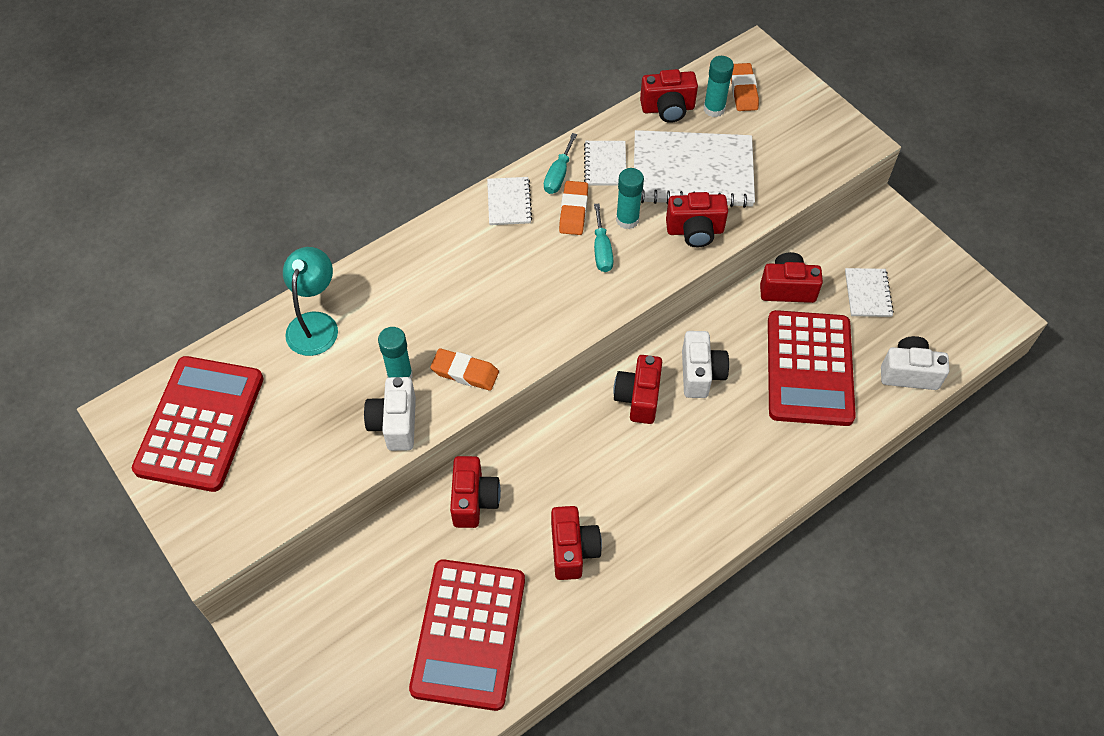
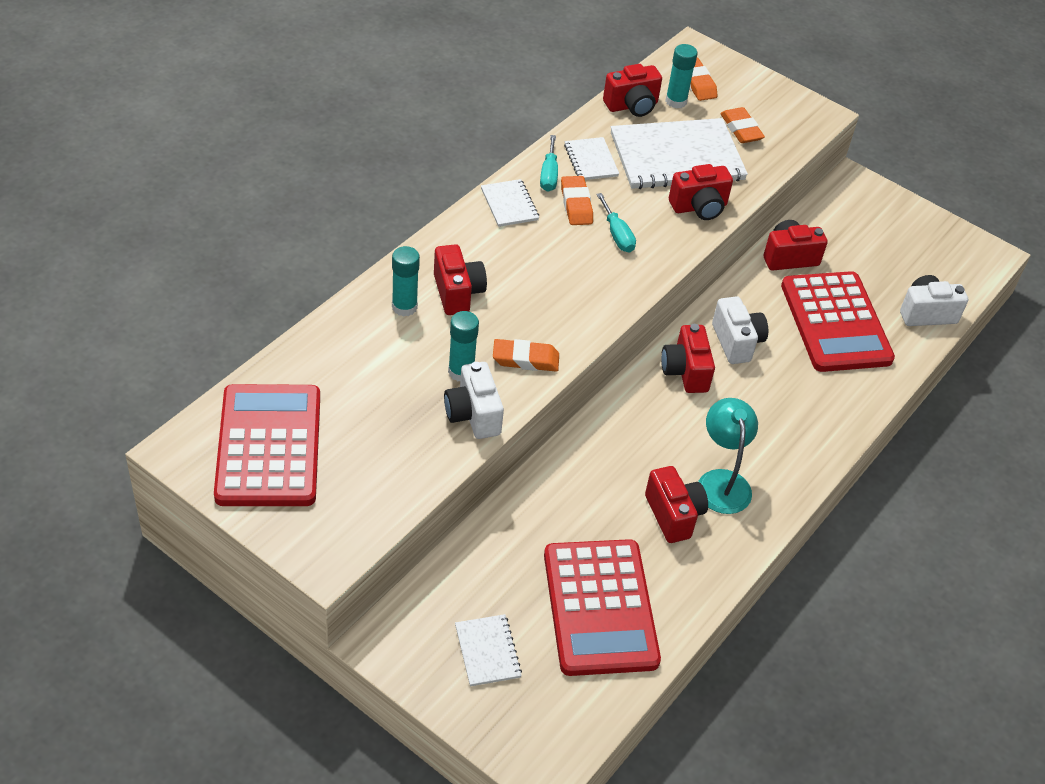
camera: 20 degrees left, 10 degrees down
(315, 324) = (354, 338): turquoise lamp -> turquoise lamp (722, 481)
(474, 500) = (559, 488): red camera -> red camera (457, 293)
(627, 220) = (631, 205): turquoise glue stick -> turquoise glue stick (404, 307)
(769, 148) = (741, 129): none -> orange eraser
(867, 293) = (864, 252): white notebook -> white notebook (487, 651)

